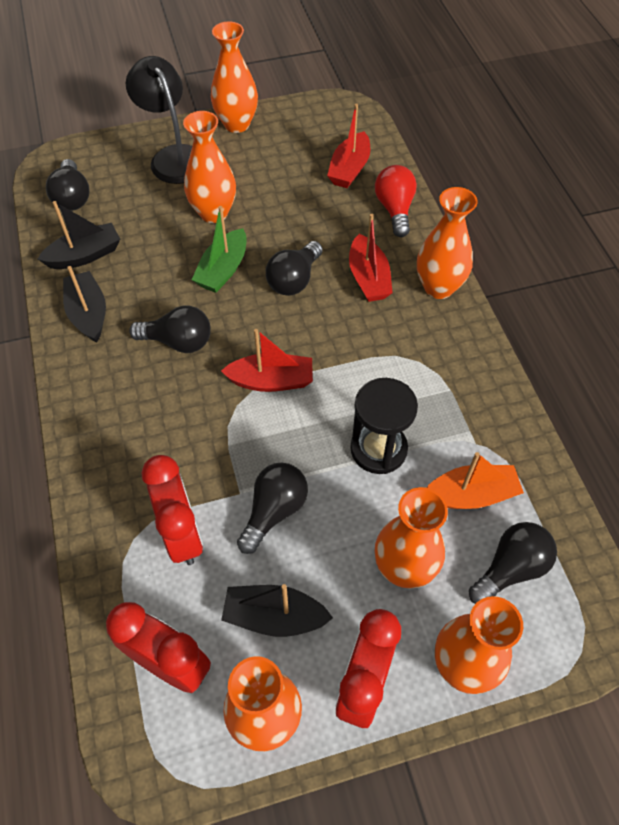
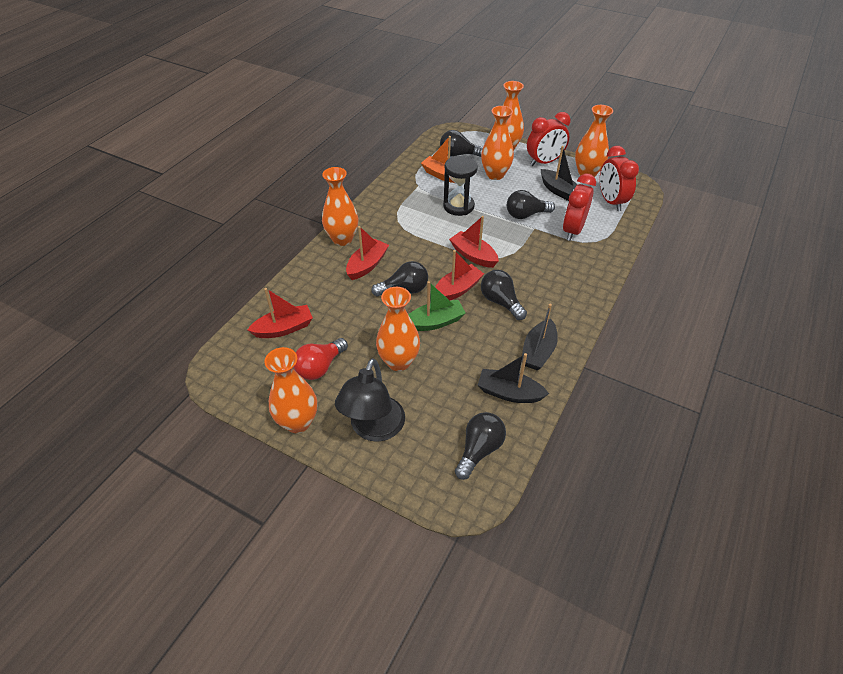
camera: 135 degrees left, 10 degrees down
(240, 321) = (457, 290): none -> red boat
(395, 209) = (300, 287): red light bulb -> red light bulb (320, 367)

